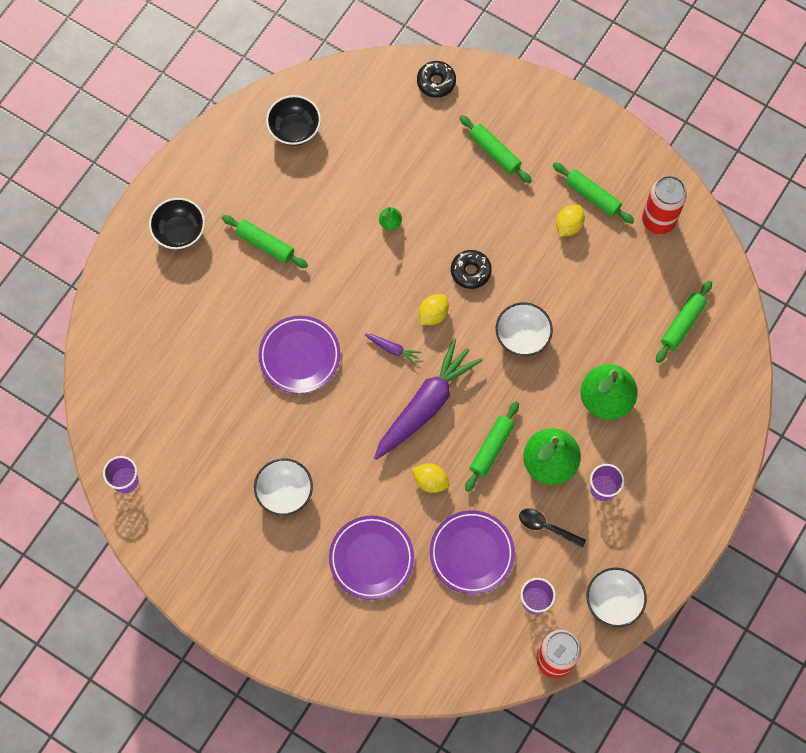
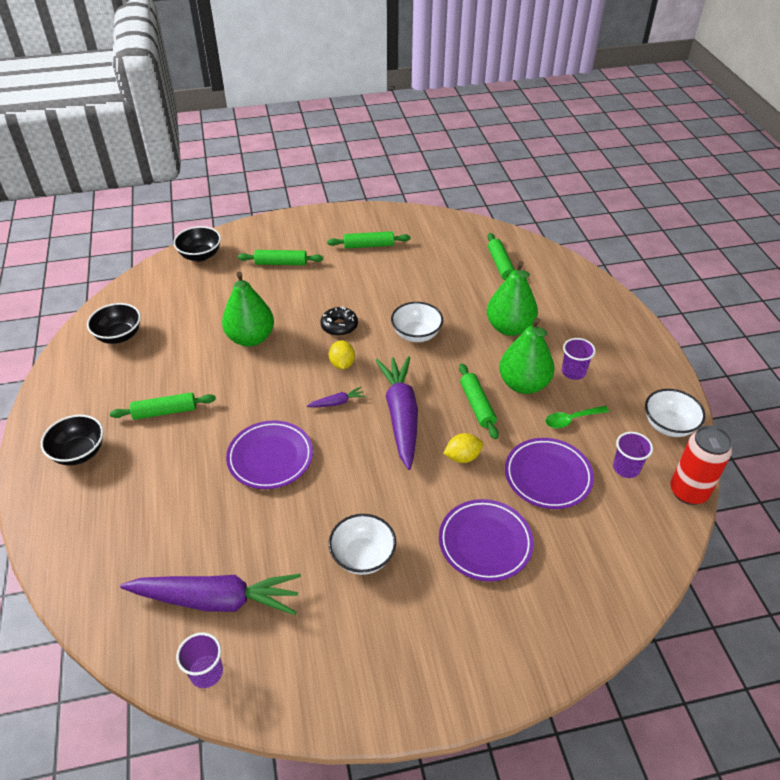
camera: 45 degrees left, 25 degrees down
(171, 437) = (216, 600): none -> purple carrot
(390, 222) = (251, 338): green pear -> green pear, size x2.34
(436, 82) = (200, 255): black donut -> black bowl
(546, 527) = (571, 420): black spoon -> green spoon
(568, 226) = (373, 266): yellow lemon -> none
(658, 220) = (422, 232): red can -> none

